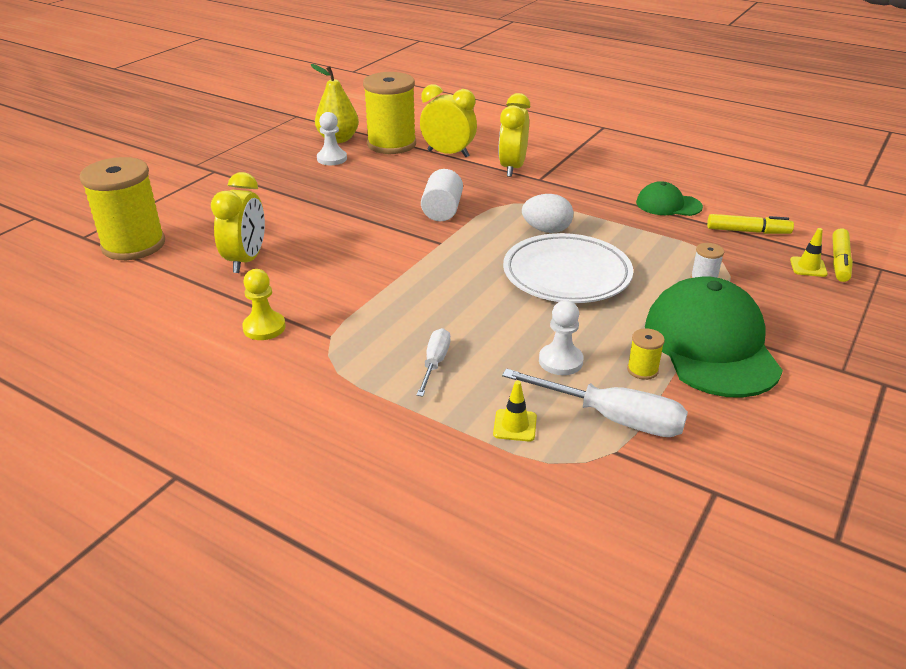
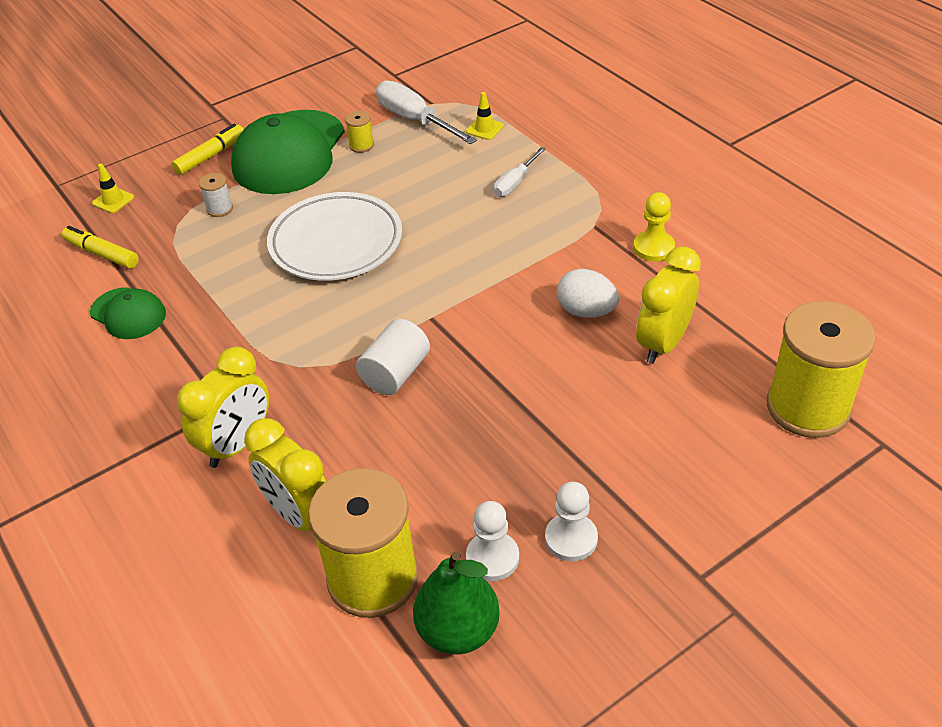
camera: 155 degrees left, 10 degrees up
(338, 139) = (458, 630): yellow pear -> green pear
(546, 230) = (301, 307): white egg -> white egg (586, 311)
(560, 361) = (415, 164): white pawn -> white pawn (571, 539)
(839, 261) = (78, 199): yellow marker -> yellow marker (210, 156)

